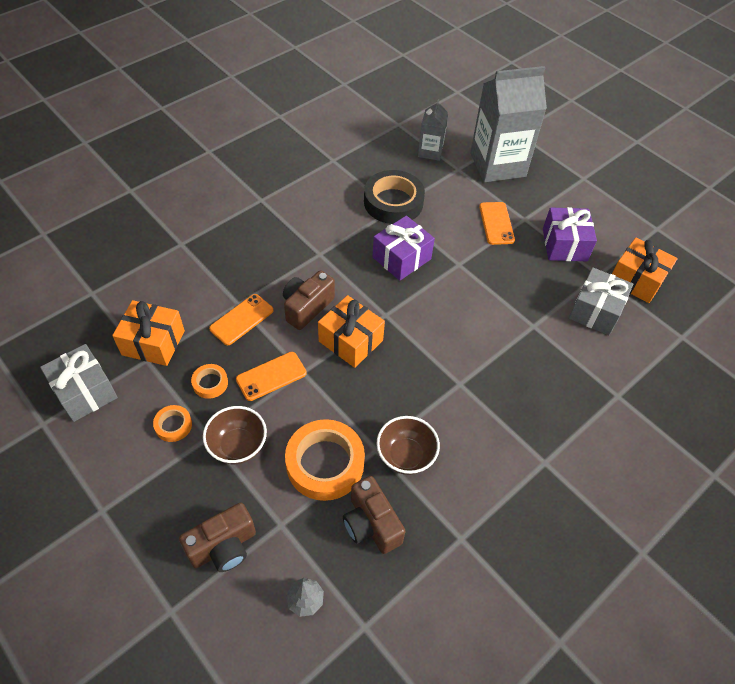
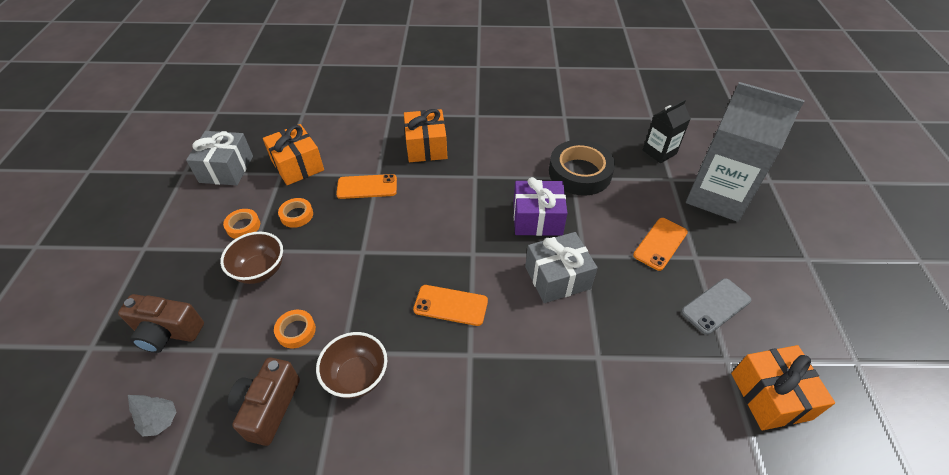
camera: 45 degrees right, 5 degrees down
(271, 376) = (338, 239): orange phone -> orange phone (450, 305)
(307, 307) = (420, 208): brown camera -> none
(325, 463) = (296, 331): orange tape -> orange tape, size x0.48
(350, 341) = (423, 254): orange gift -> orange gift (426, 147)
(430, 151) = (659, 152): grey carton -> black carton
(564, 245) = (716, 306): purple gift -> grey phone
(595, 311) = (684, 391): grey gift -> grey gift (557, 277)

